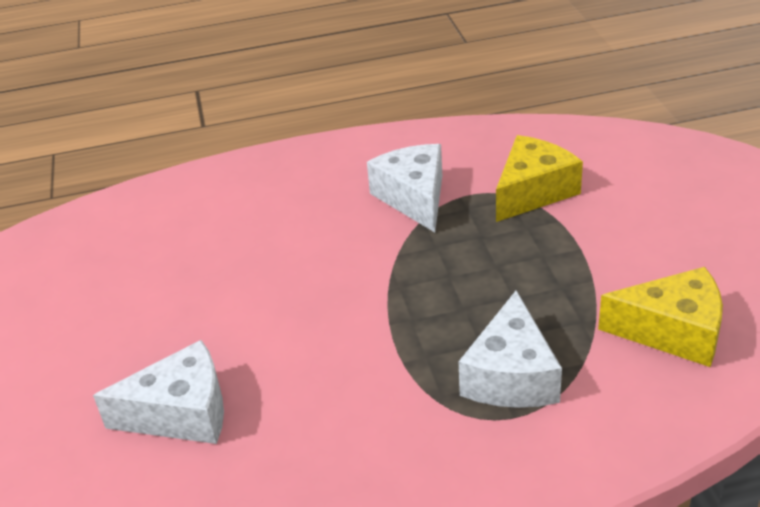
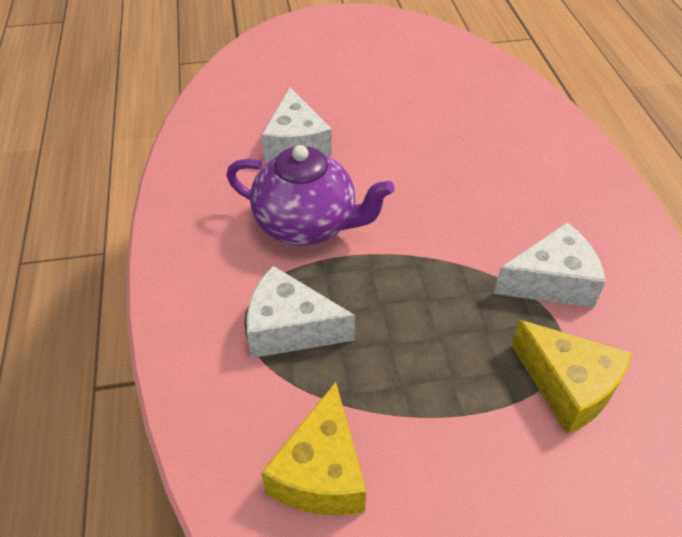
camera: 90 degrees right, 10 degrees up
(345, 381) = (307, 225): none -> purple teapot

